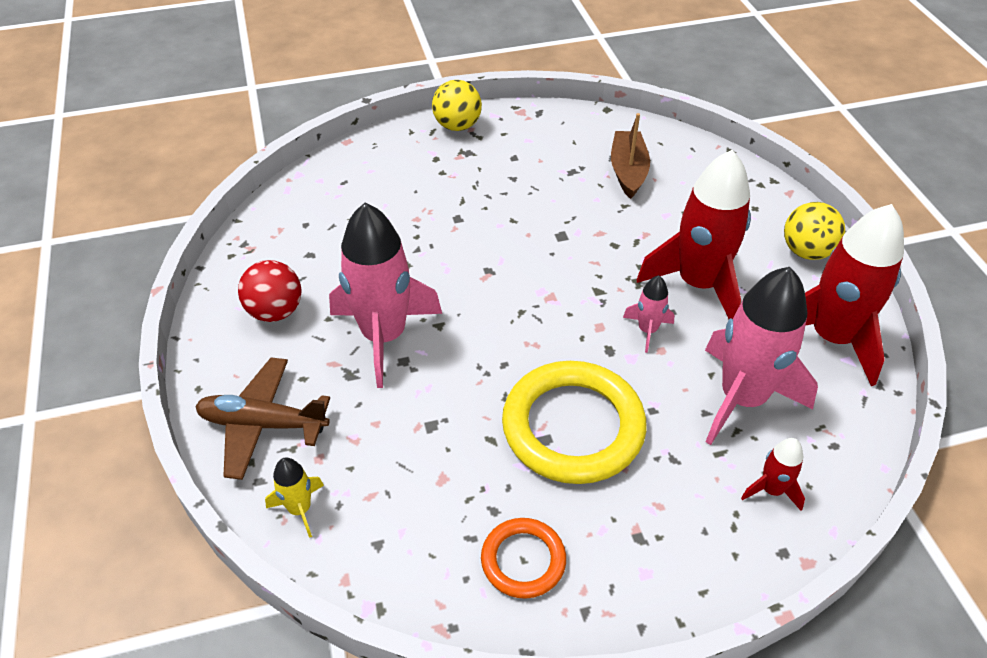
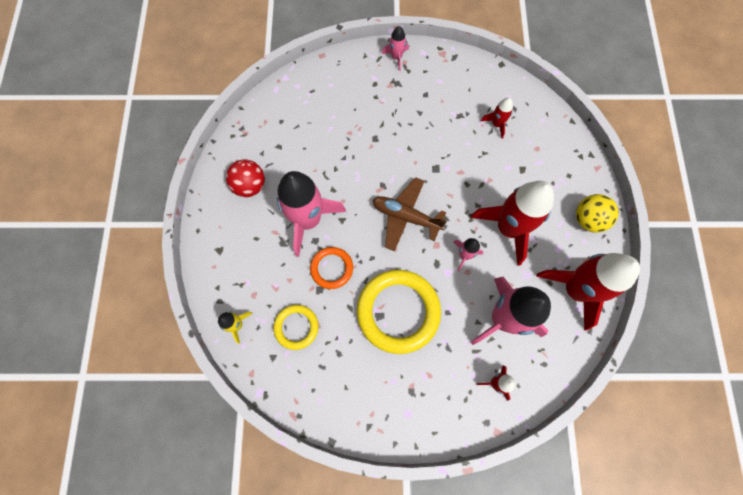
camera: 15 degrees right, 25 degrees up
(263, 424) = (228, 264): brown plane -> brown plane (406, 217)
(407, 488) = (296, 327): none -> yellow ring
(457, 126) = (396, 57): yellow ball -> pink rocket
(523, 560) = (345, 388): orange ring -> orange ring (331, 268)
(628, 171) = (496, 124): brown boat -> red rocket

